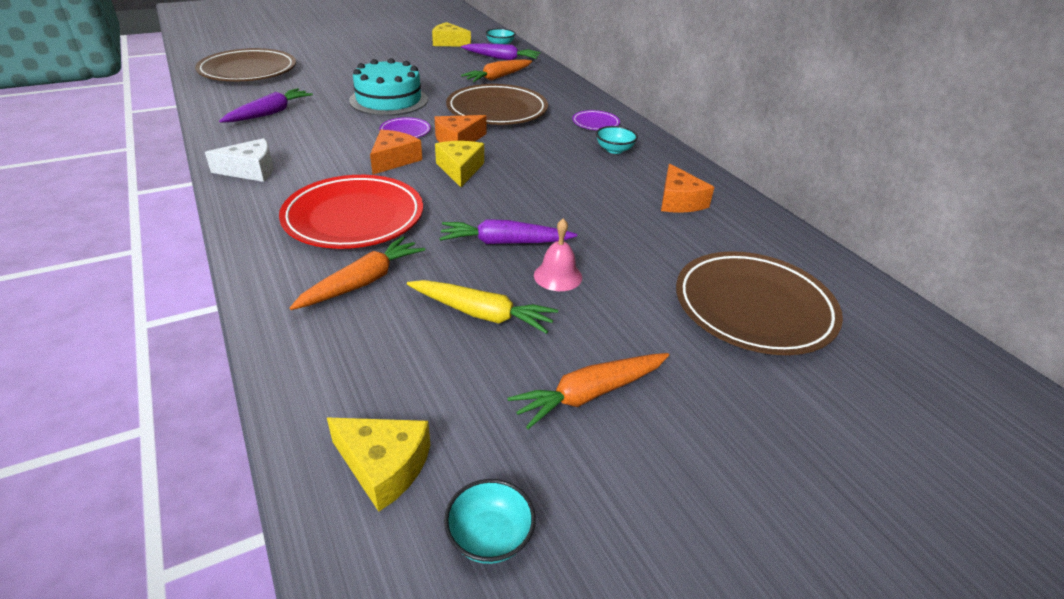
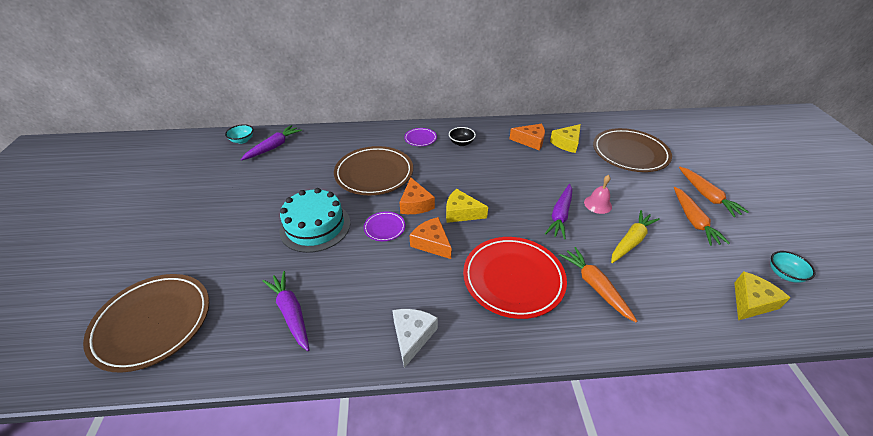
camera: 65 degrees left, 5 degrees up
(448, 43) = (209, 166): yellow cheese -> yellow cheese (567, 143)
(498, 77) = (312, 158): orange carrot -> orange carrot (706, 196)
(614, 150) = (461, 143): turquoise bowl -> black bowl

